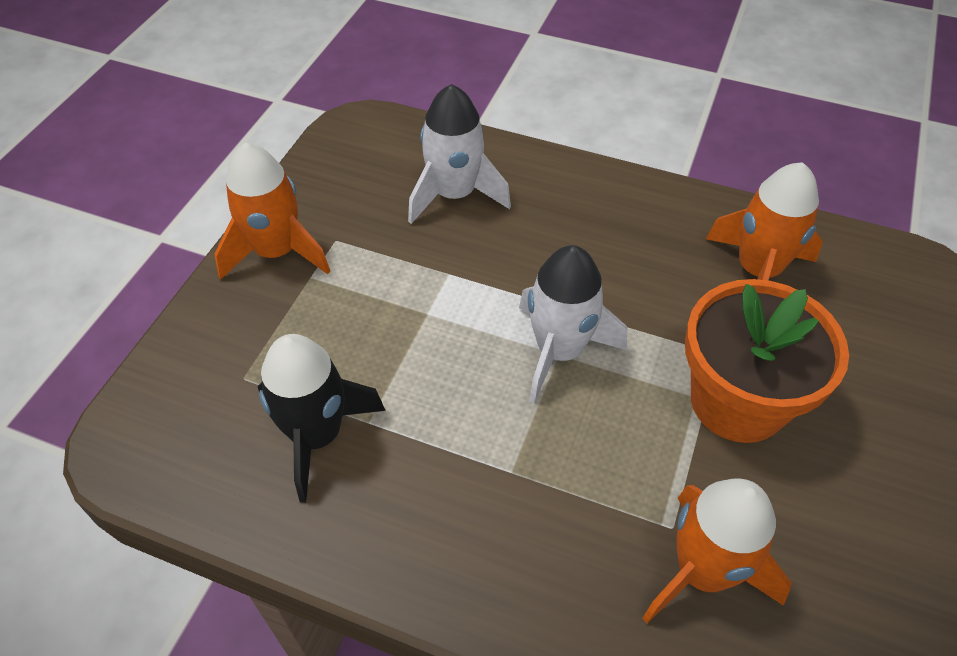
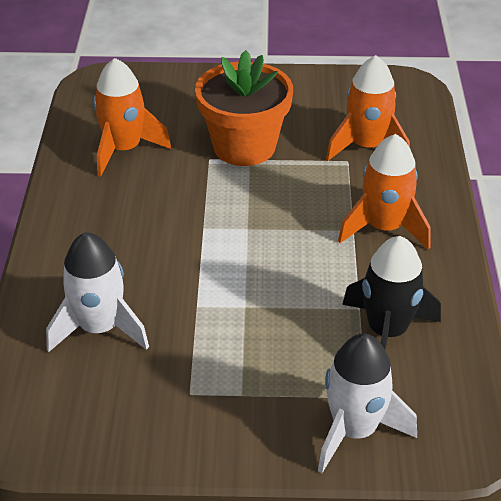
camera: 110 degrees left, 10 degrees down
(277, 252) = (223, 431): orange rocket -> orange rocket (384, 228)
(559, 351) = (245, 228): white rocket -> white rocket (354, 430)

